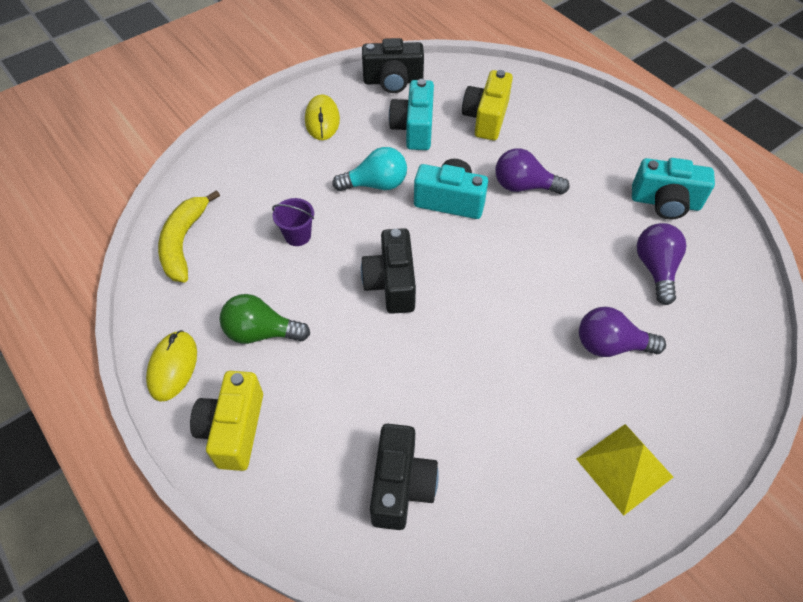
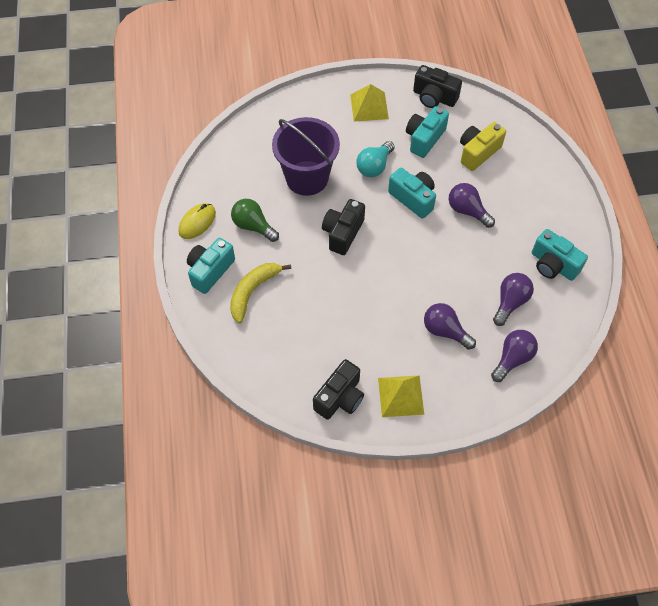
camera: 30 degrees right, 5 degrees up
(183, 243) = (240, 152): yellow banana -> yellow banana (252, 292)
(234, 429) = (210, 271): yellow camera -> turquoise camera
(297, 235) = (307, 178): purple bucket -> purple bucket, size x2.40
(322, 120) = (369, 106): yellow mouse -> yellow pyramid
(376, 184) = (374, 166): turquoise light bulb -> turquoise light bulb turned 105 degrees clockwise
(401, 485) = (277, 342): black camera -> black camera (340, 398)
(715, 337) = (512, 358): none -> purple light bulb

